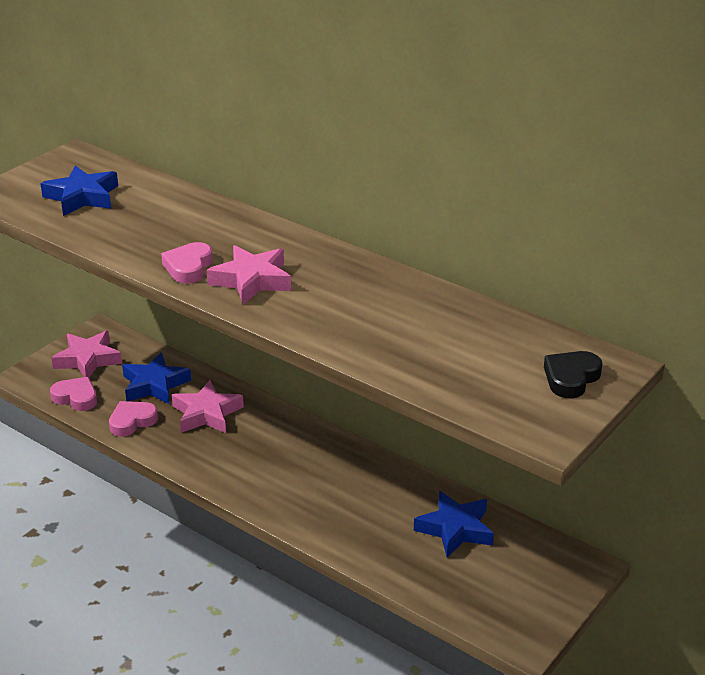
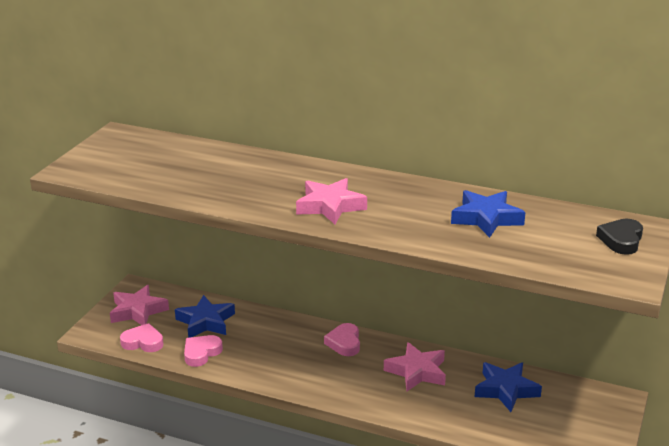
camera: 15 degrees left, 5 degrees down
(82, 197) = (146, 163): blue star -> blue star (486, 218)
(188, 267) = (272, 204): pink heart -> pink heart (344, 343)
(206, 413) = (261, 337): pink star -> pink star (417, 371)

